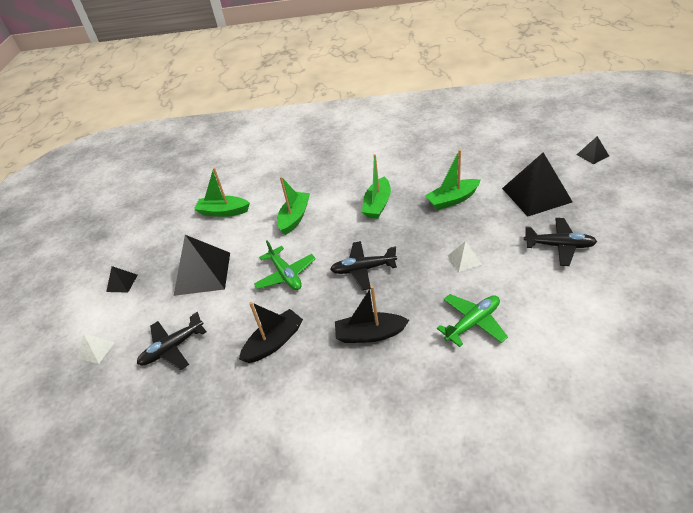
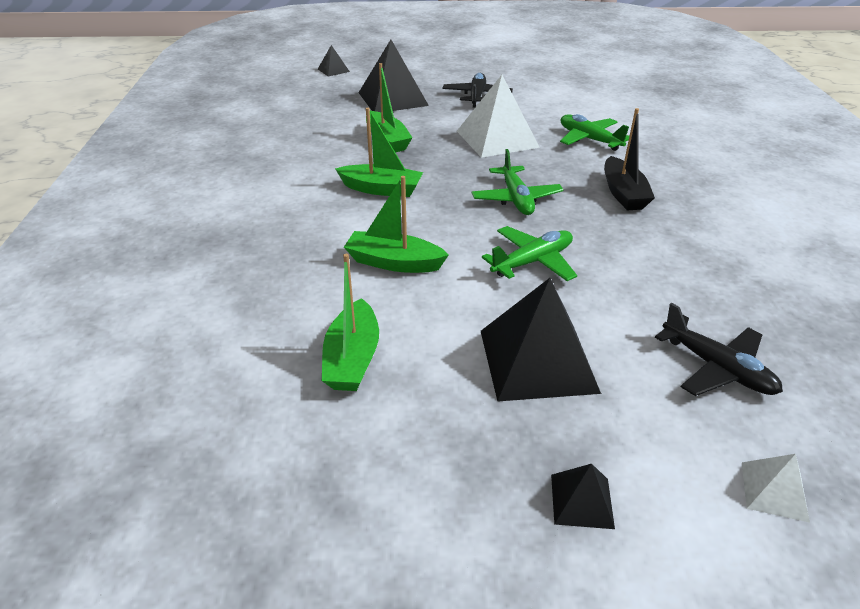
camera: 100 degrees left, 5 degrees down
(274, 342) = (662, 262): black boat -> none
(363, 269) = (516, 199): black plane -> green plane
(464, 259) = (497, 139): white pyramid -> white pyramid, size x2.13

